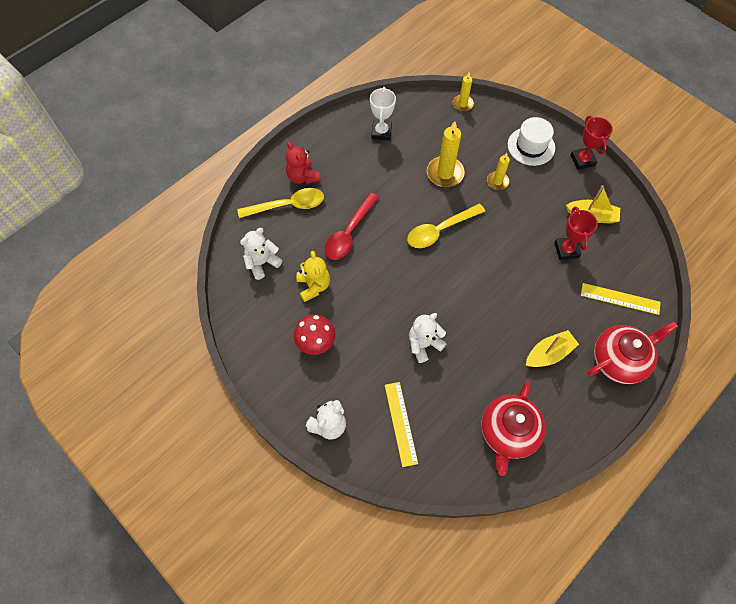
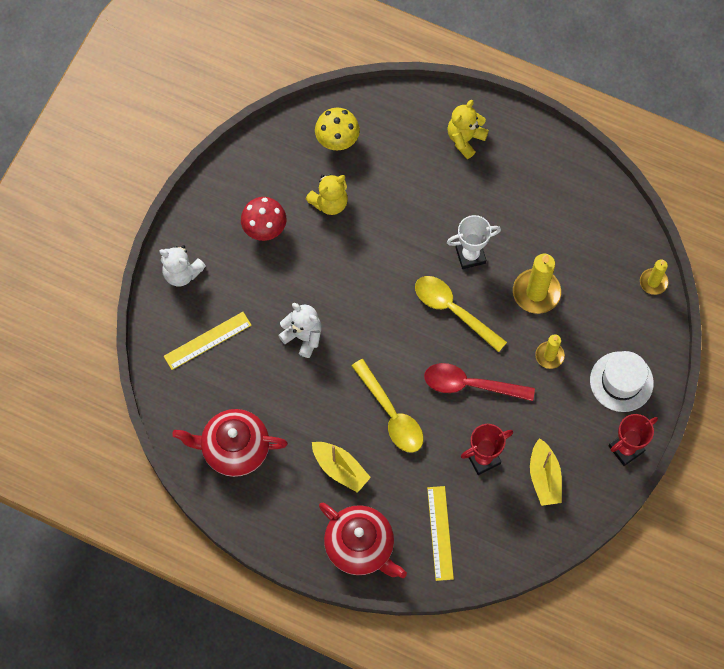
camera: 70 degrees right, 5 degrees up
(262, 263) = (337, 141): white teddy bear -> yellow mushroom
(287, 205) = (420, 138): yellow spoon -> yellow spoon (391, 414)
(302, 177) = (465, 139): red teddy bear -> yellow teddy bear
(349, 233) = (410, 215): red spoon -> red spoon (471, 385)
(381, 132) = (567, 202): white trophy -> white trophy (470, 255)

